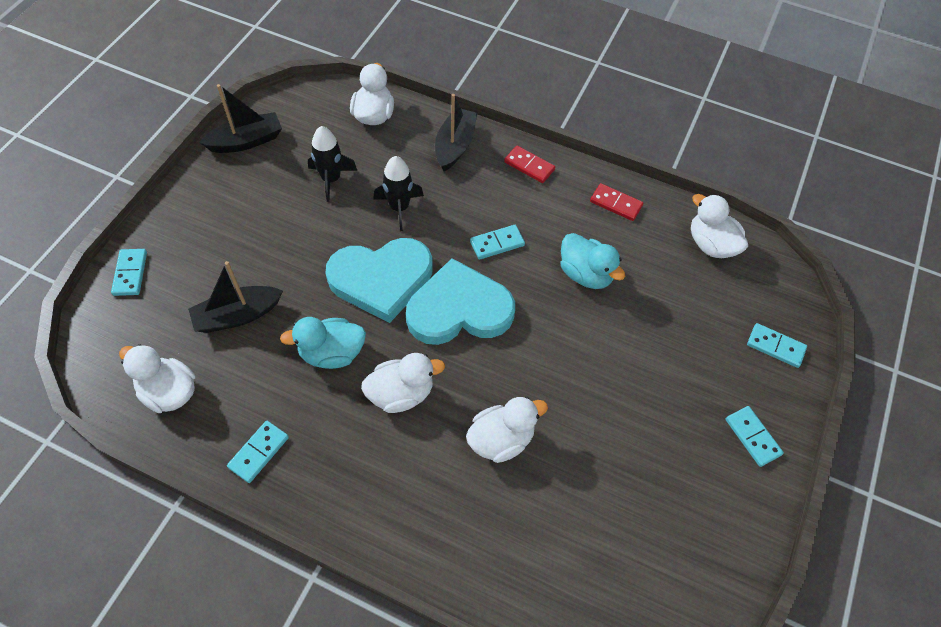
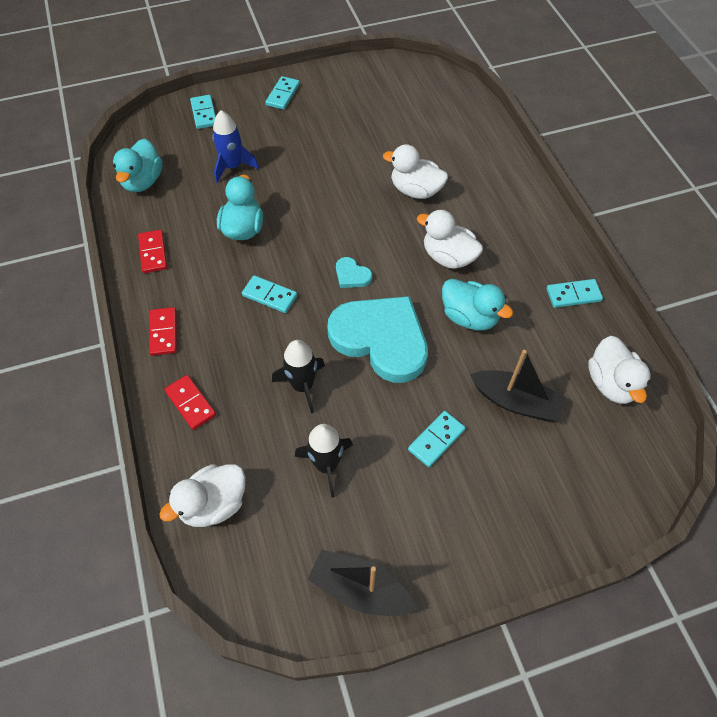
camera: 130 degrees left, 0 degrees up
(130, 273) = (581, 520): turquoise domino -> turquoise domino (436, 440)
(455, 146) = (190, 403): black boat -> red domino
(459, 309) = (352, 275): turquoise heart -> turquoise heart, size x0.40
(673, 318) = (233, 167): none -> blue rocket
(711, 244) = (143, 181): white duck -> turquoise duck

